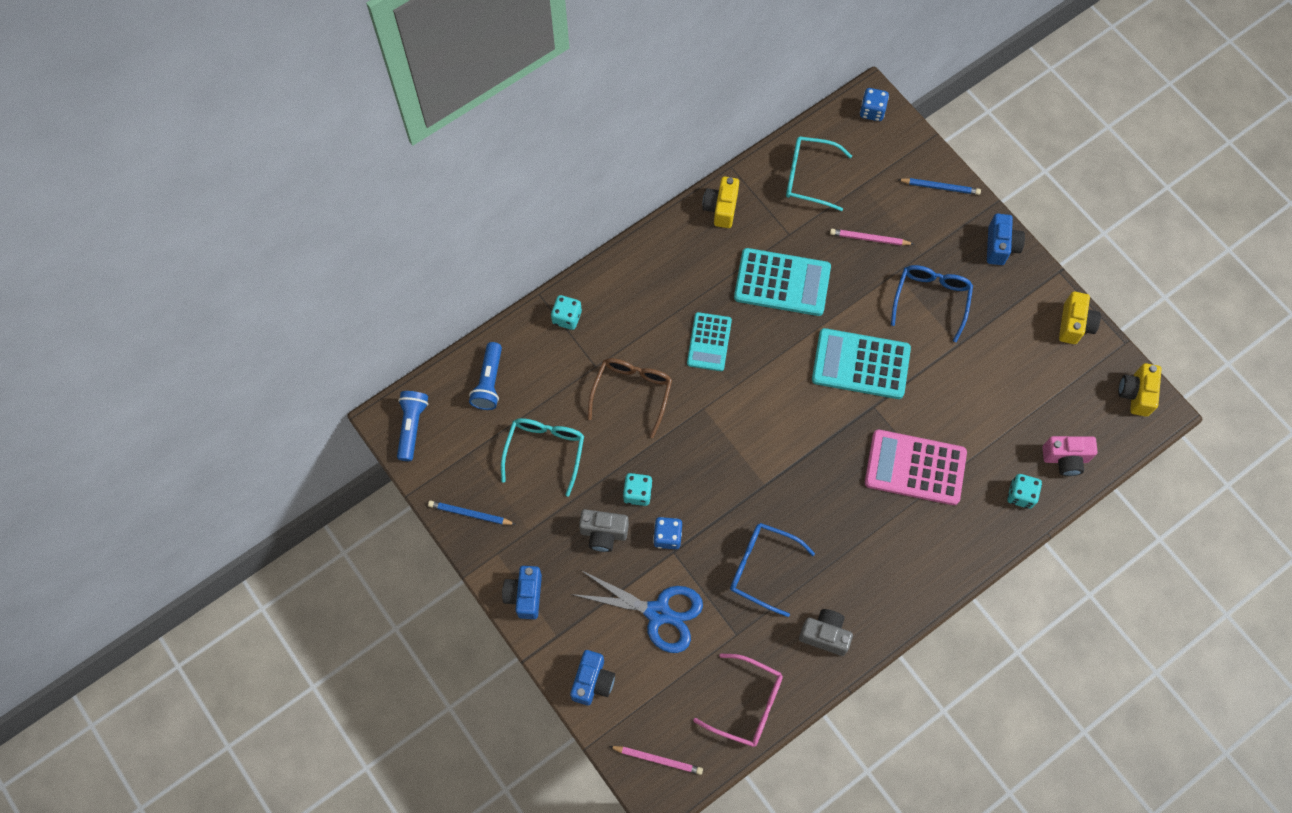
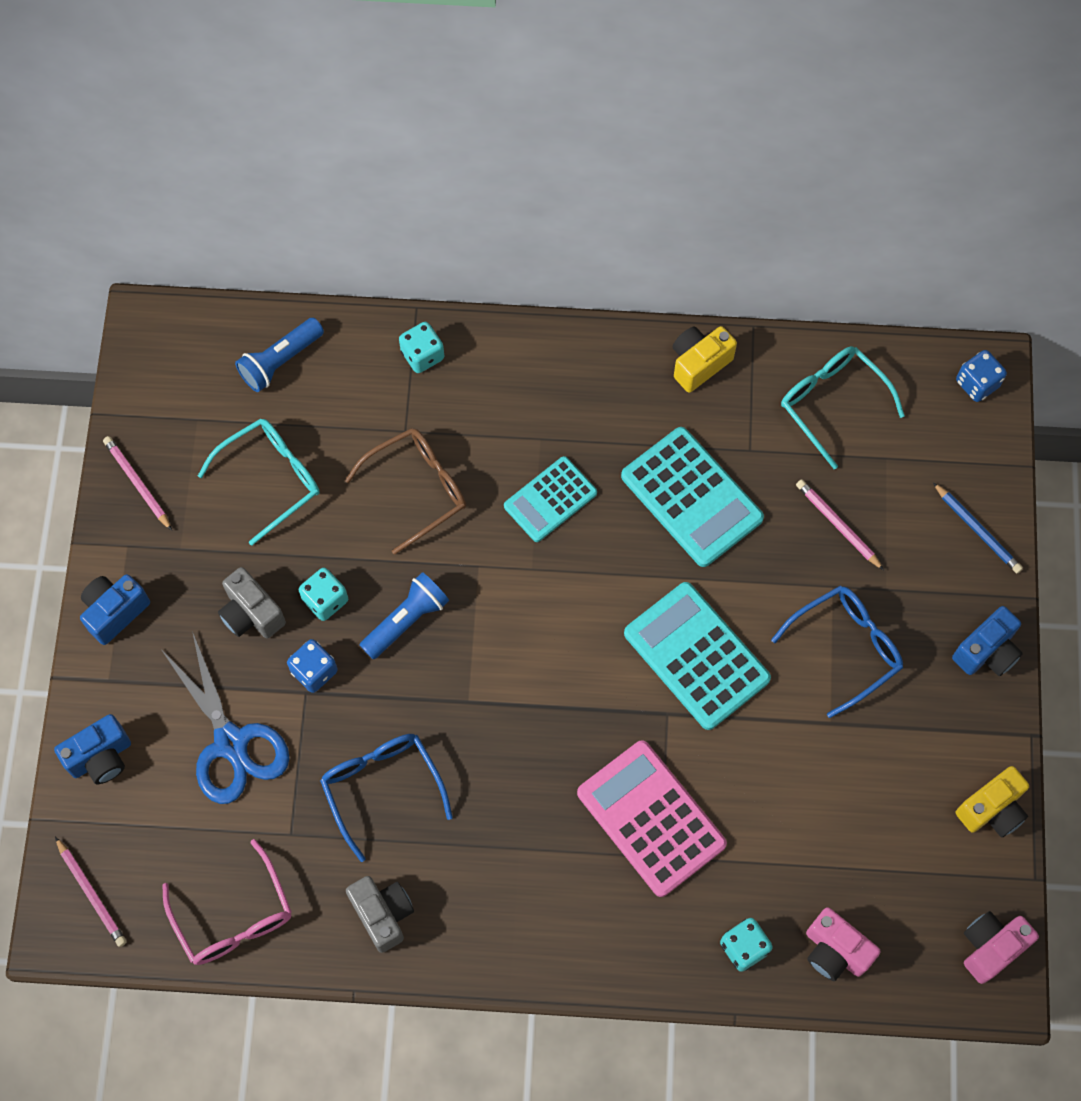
camera: 40 degrees right, 0 degrees up
(412, 427) = (162, 346): blue flashlight -> blue flashlight (406, 620)
(470, 514) = (137, 483): blue pencil -> pink pencil
(1135, 394) = (990, 947): yellow camera -> pink camera

